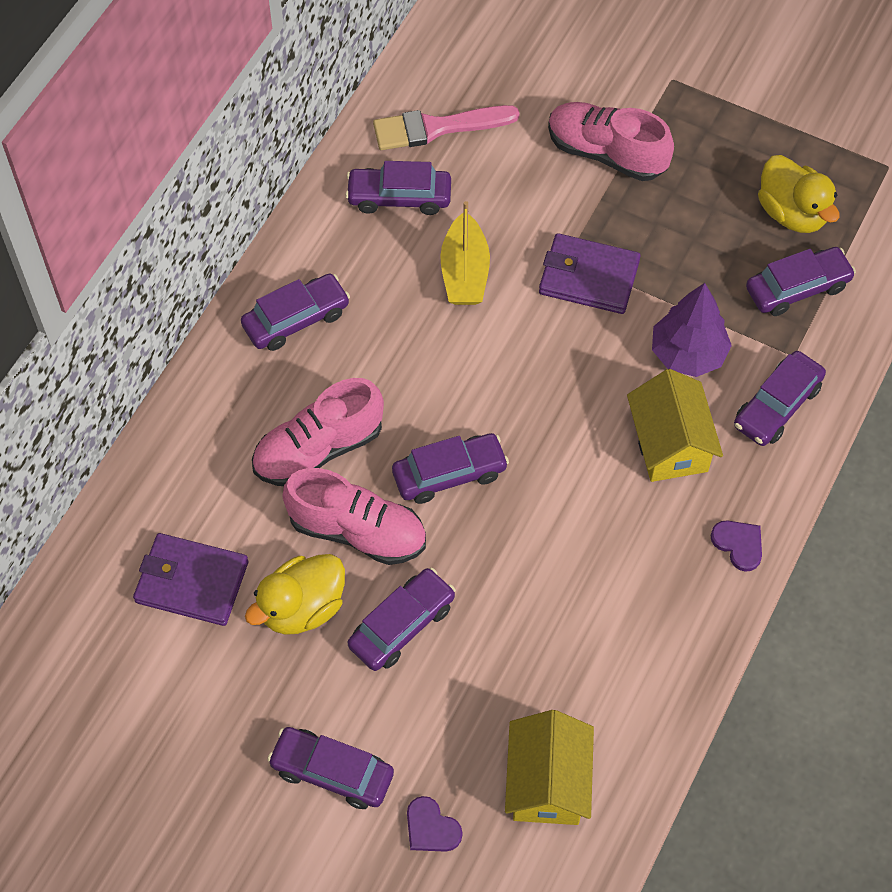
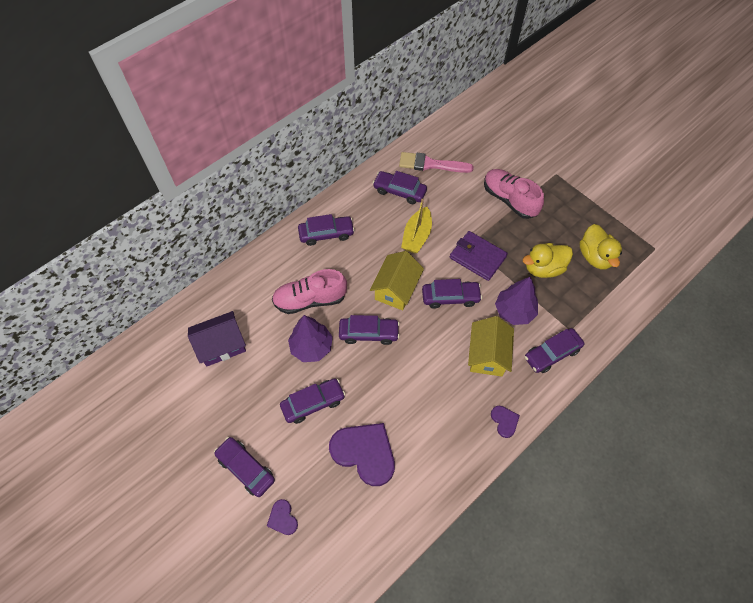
camera: 20 degrees right, 0 degrees up
(192, 582) = (221, 345): purple wallet -> purple house
(302, 608) = (268, 377): yellow duck -> yellow duck (543, 268)
(357, 531) = (311, 347): pink shoe -> purple tree
(525, 676) = (364, 453): none -> purple heart
(547, 782) = (353, 516): yellow house -> yellow house (396, 289)
(797, 288) = (584, 296): purple car -> purple car (450, 297)

